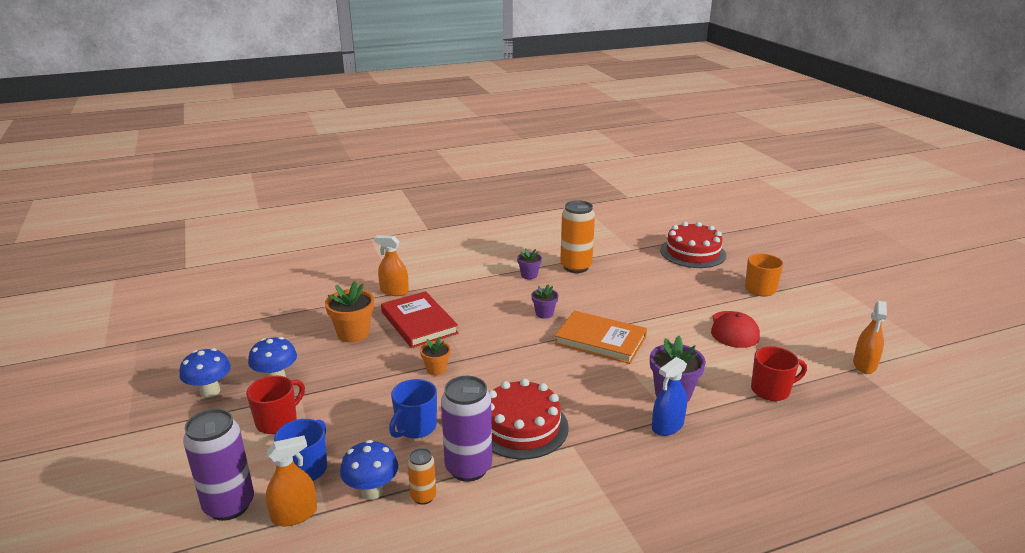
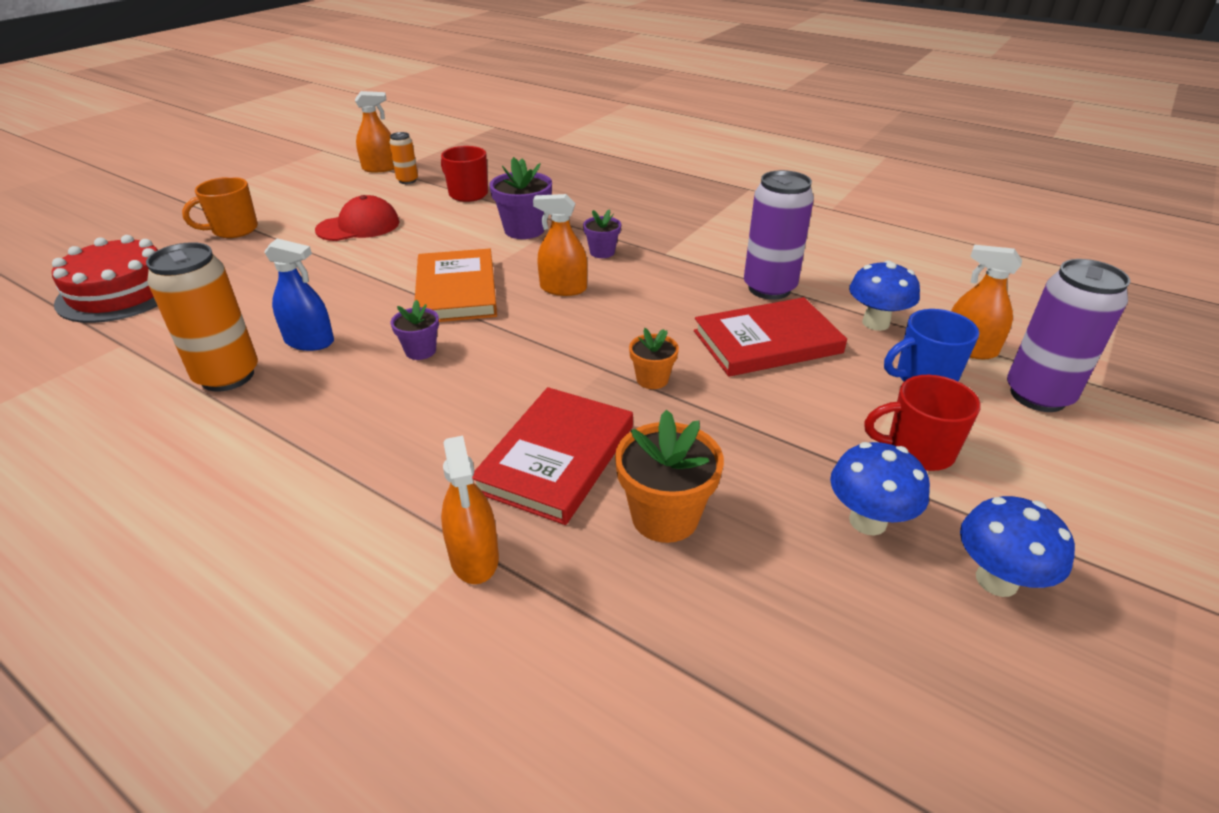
camera: 125 degrees left, 10 degrees up
(415, 427) = (767, 342): blue mug -> red book
(423, 497) = (835, 295): orange can -> orange can (407, 180)
(521, 427) = (676, 284): red cake -> none
(529, 275) = (290, 412): purple flower pot -> purple flower pot (602, 252)
(564, 378) = (563, 288): none -> orange spray bottle
(667, 426) = (579, 222): blue spray bottle -> blue spray bottle (309, 341)

